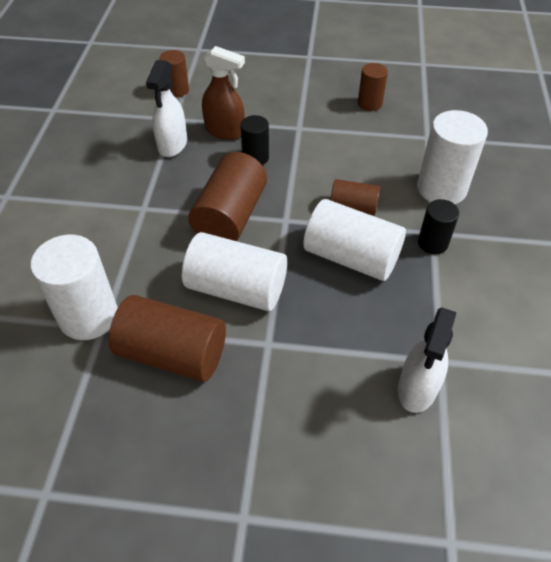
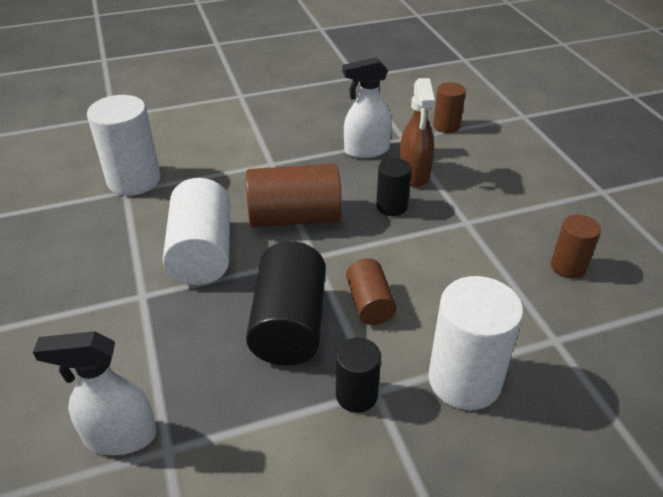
camera: 65 degrees right, 10 degrees down
(173, 353) = (110, 239): brown cylinder -> none
(351, 257) = (289, 324): white cylinder -> black cylinder

